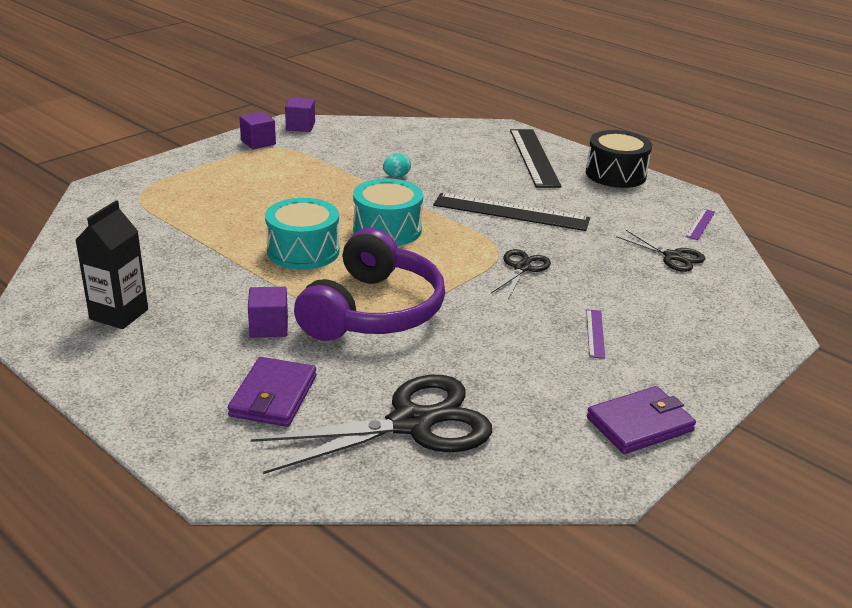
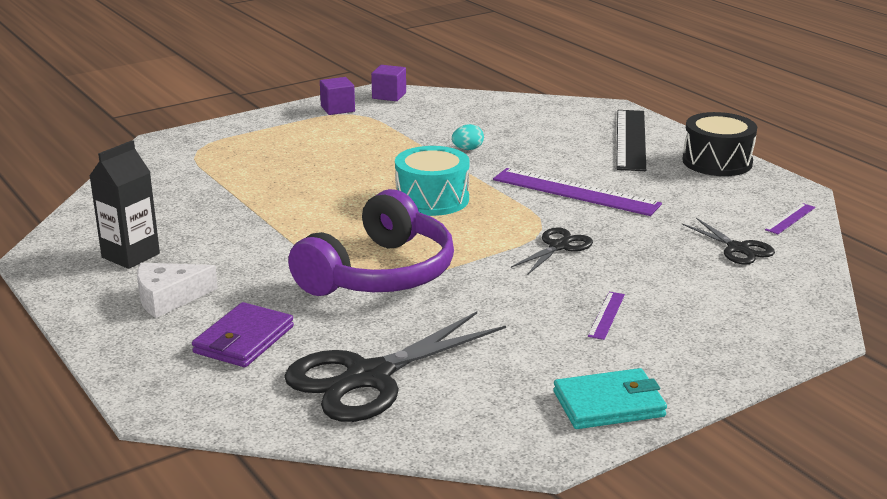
camera: 15 degrees right, 5 degrees down
(178, 357) = (169, 298): none -> white cheese
(269, 327) = (268, 279): purple cube -> none
(303, 251) = (335, 213): turquoise drum -> none
(412, 423) = (368, 377): black scissors -> black scissors turned 150 degrees clockwise
(511, 212) = (575, 192): black ruler -> purple ruler
(640, 424) = (609, 404): purple wallet -> turquoise wallet

